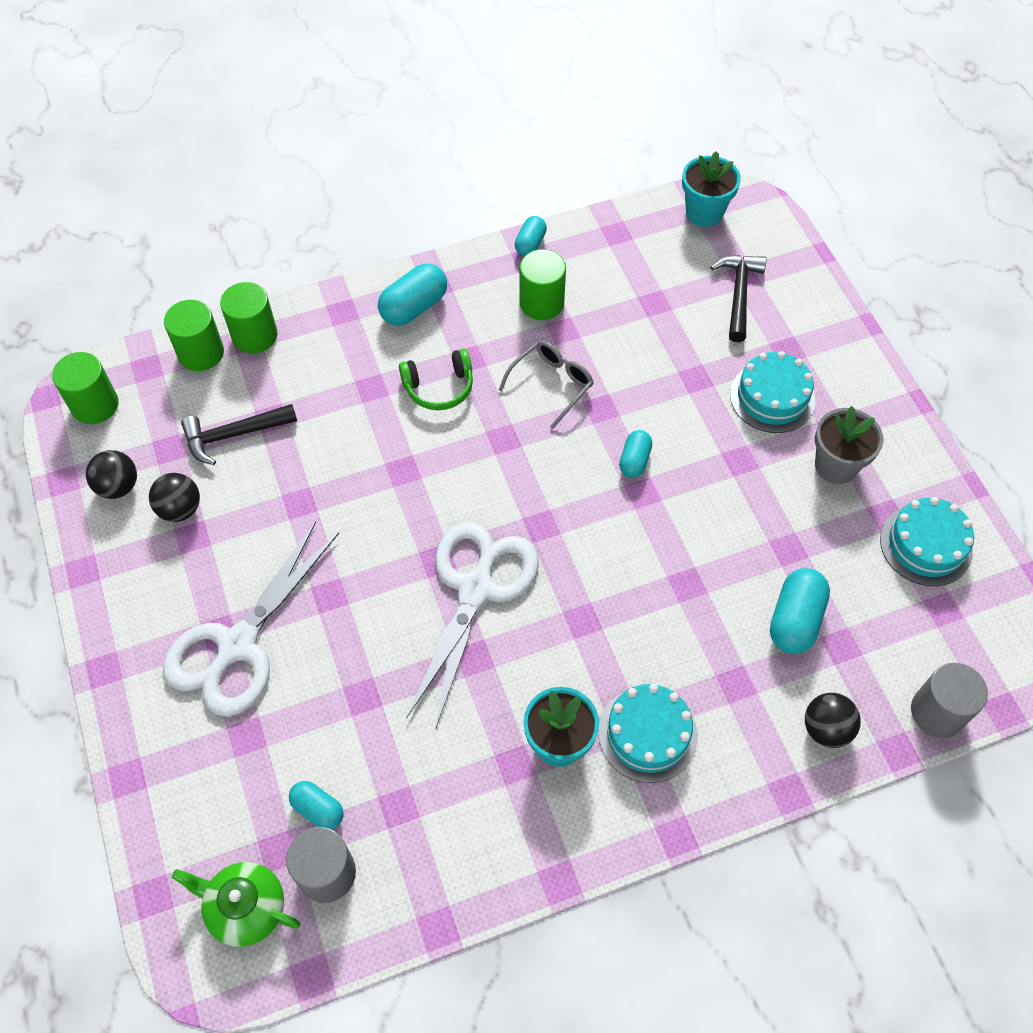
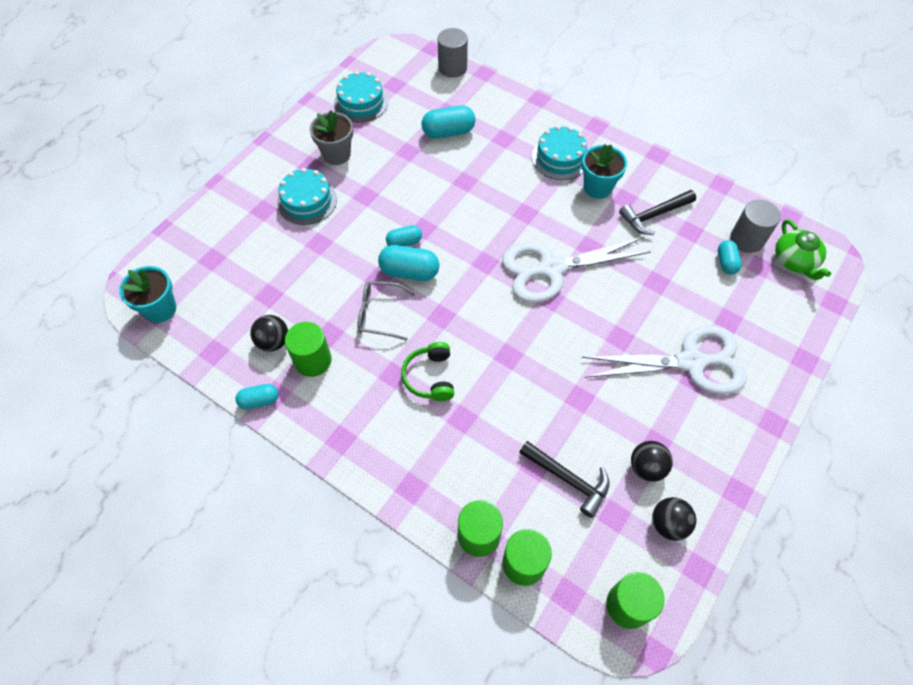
camera: 125 degrees left, 0 degrees up
(414, 307) = (372, 440): turquoise capsule -> turquoise capsule (409, 271)
(439, 387) = (430, 377): green headphones -> green headphones turned 135 degrees counterclockwise
(738, 295) = (231, 254): black hammer -> black hammer (654, 215)
(826, 729) = (496, 99): black ball -> black ball (273, 342)

